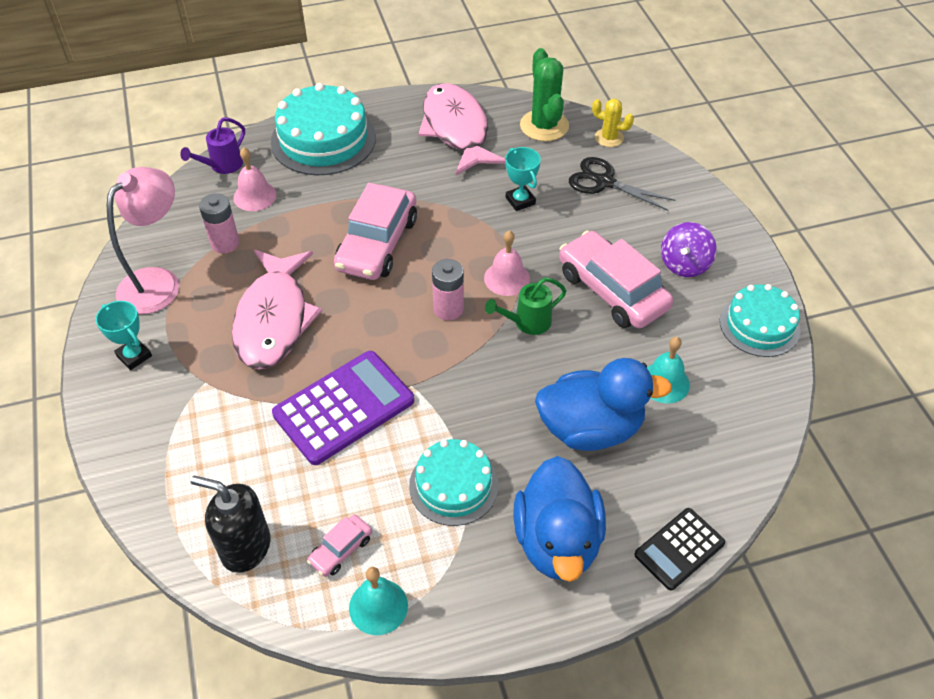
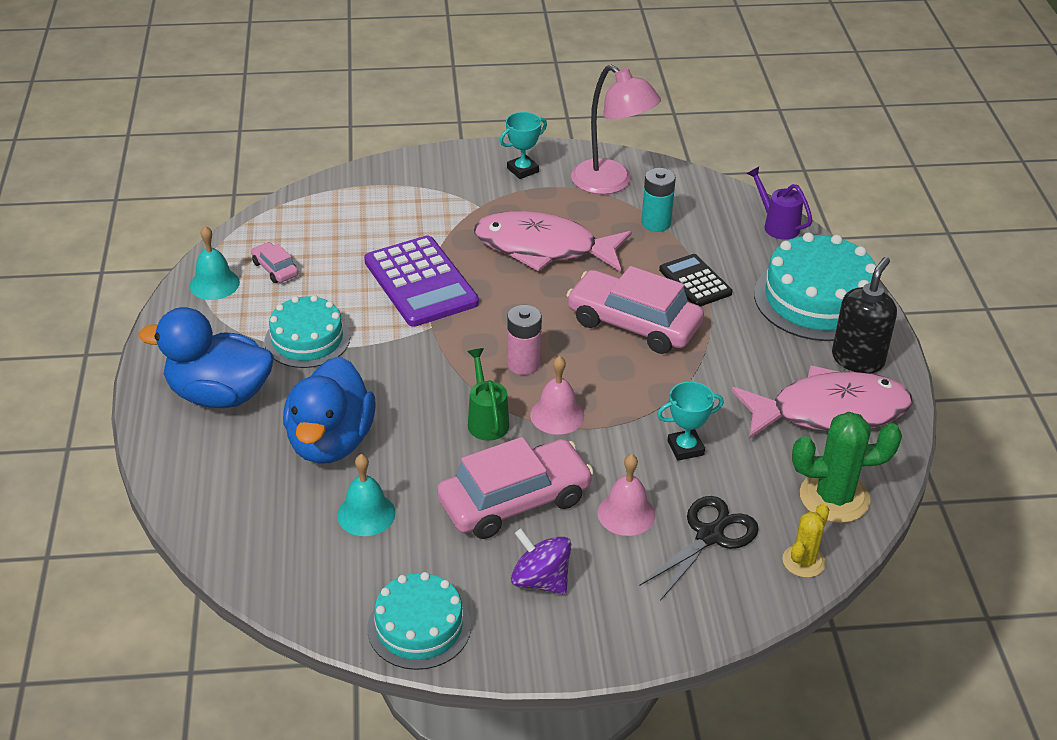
camera: 100 degrees right, 10 degrees down
(225, 243) = (656, 223): pink battery -> turquoise battery
(245, 547) = (301, 221): black soap dispenser -> black soap dispenser (857, 359)
(255, 196) = (725, 245): pink bell -> pink bell (626, 513)
(679, 549) = (170, 475): black calculator -> black calculator (695, 281)

